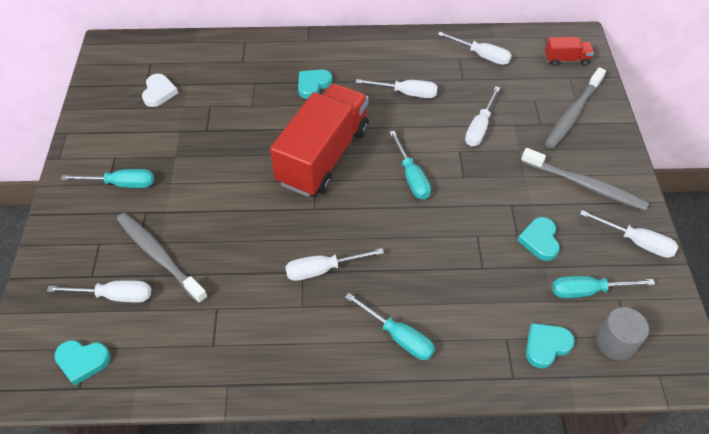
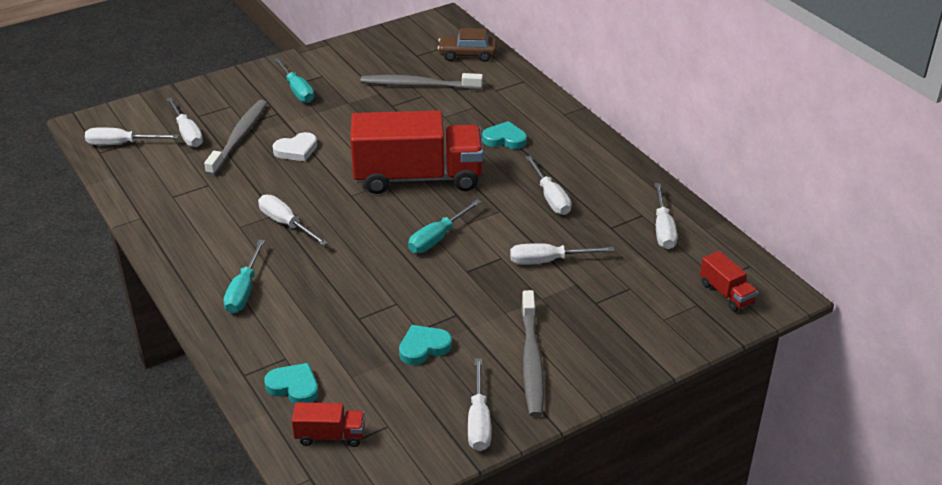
camera: 60 degrees right, 15 degrees down
(82, 361) = (122, 144): turquoise heart -> white screwdriver
(159, 92) = (413, 65): white heart -> white heart (296, 150)
(176, 55) = (467, 55): none -> brown car
(573, 114) = (637, 323): grey toothbrush -> grey toothbrush (418, 85)
(588, 291) = (382, 399): turquoise screwdriver -> none
(615, 342) = (330, 436): grey cylinder -> red truck

